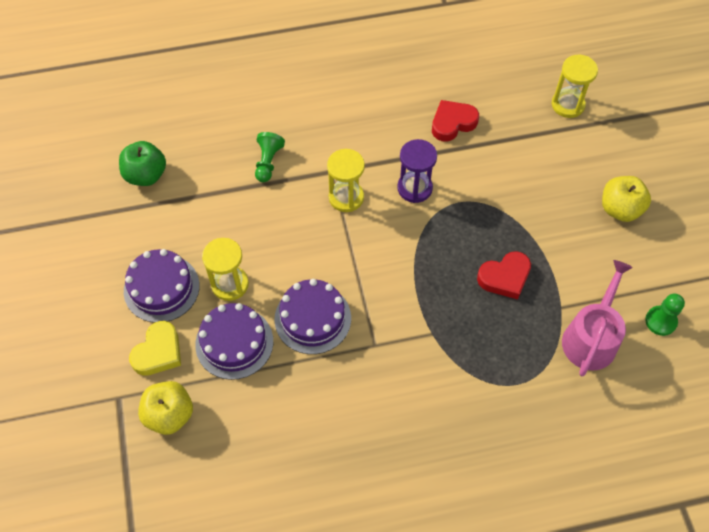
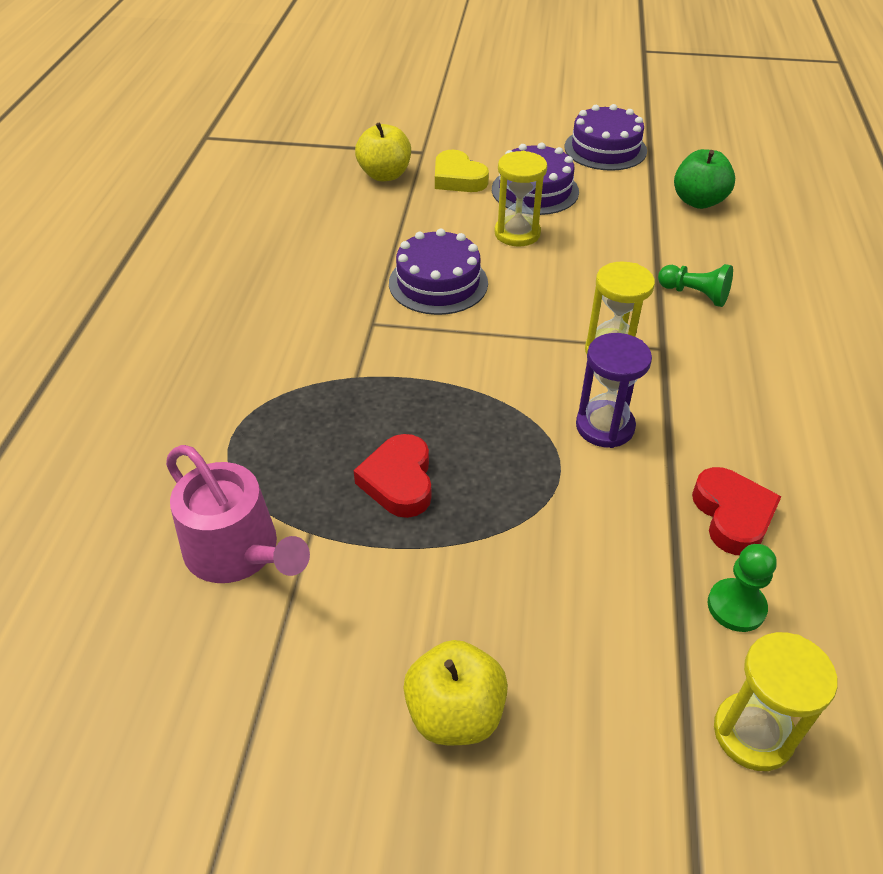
camera: 110 degrees right, 15 degrees down
(234, 342) = (440, 224): purple cake -> purple cake (605, 149)
(660, 321) = (200, 668): green pawn -> green pawn (736, 606)

